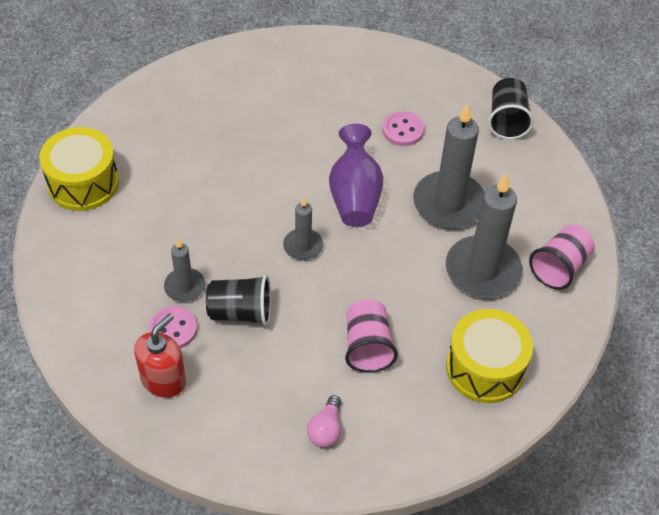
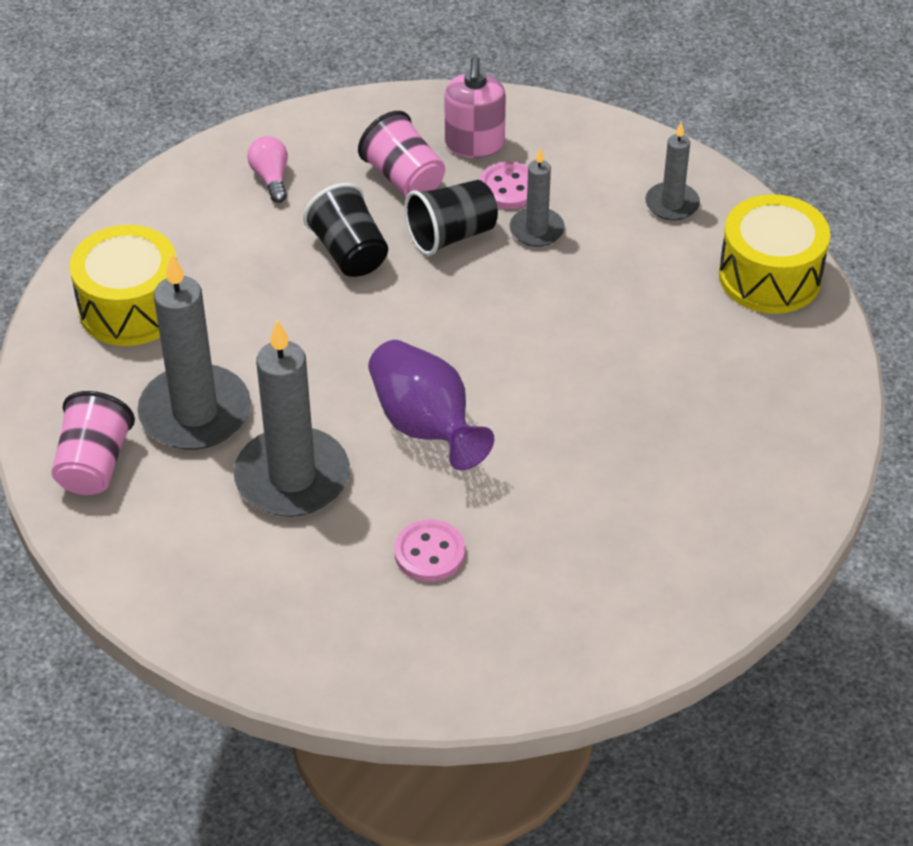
camera: 150 degrees right, 5 degrees down
(163, 379) = (474, 144): red soap dispenser -> pink soap dispenser
(303, 246) = (440, 334): grey candle -> grey candle (672, 204)
(367, 346) = (281, 268): pink cup -> pink cup (404, 178)
(507, 120) = (284, 652): black cup -> black cup (349, 253)

